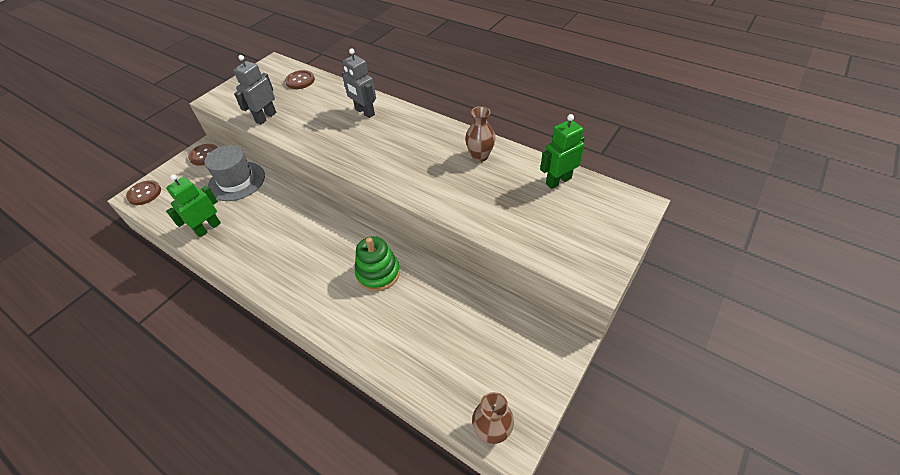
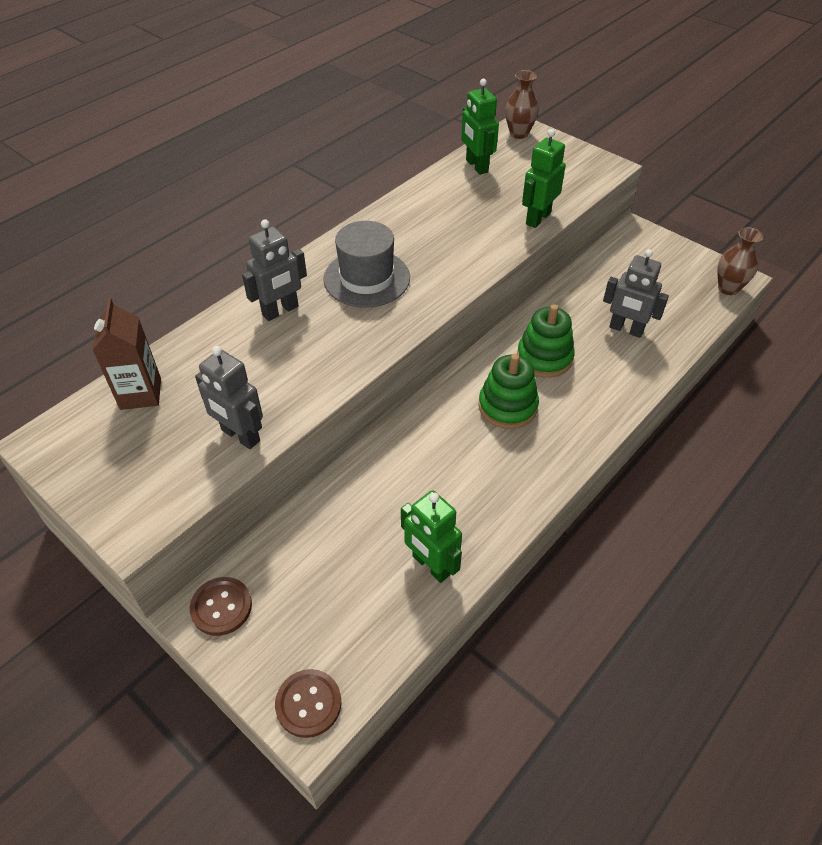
camera: 85 degrees left, 0 degrees up
(237, 181) = (320, 538): grey hat -> grey hat (366, 278)
(300, 81) = (140, 394): brown button -> brown carton
(328, 254) = (507, 406): none -> green stacking toy
(416, 330) = (626, 329): none -> grey robot
(480, 156) = (419, 213): brown vase -> brown vase (519, 134)
(491, 226) = (537, 218): none -> green robot

